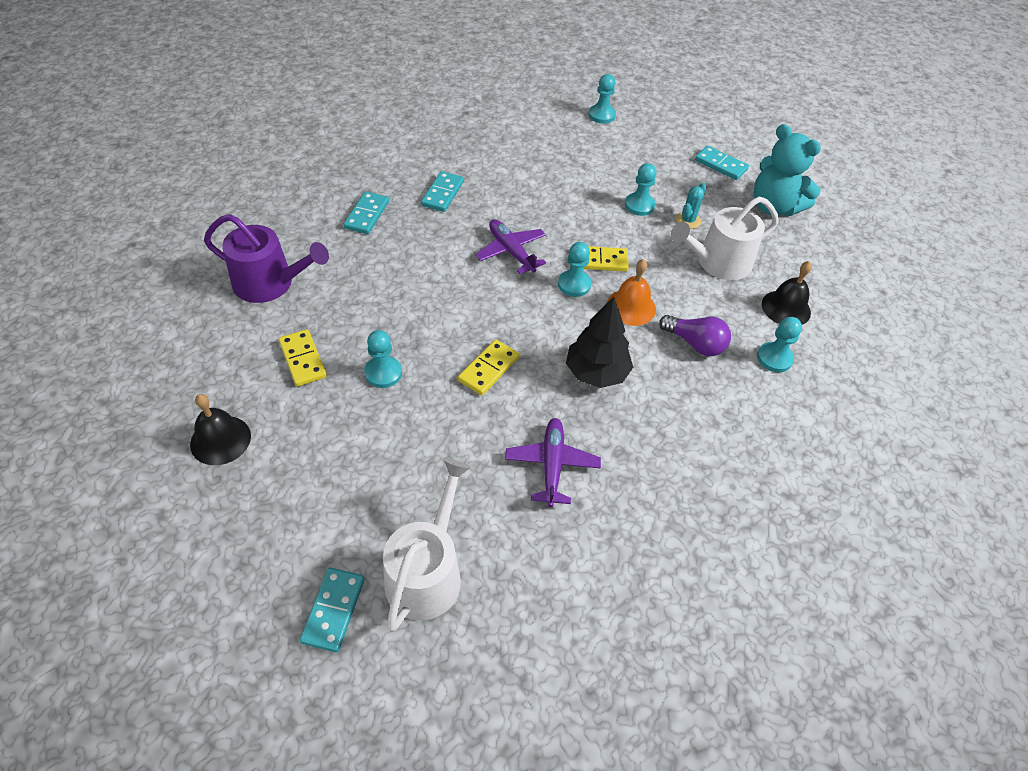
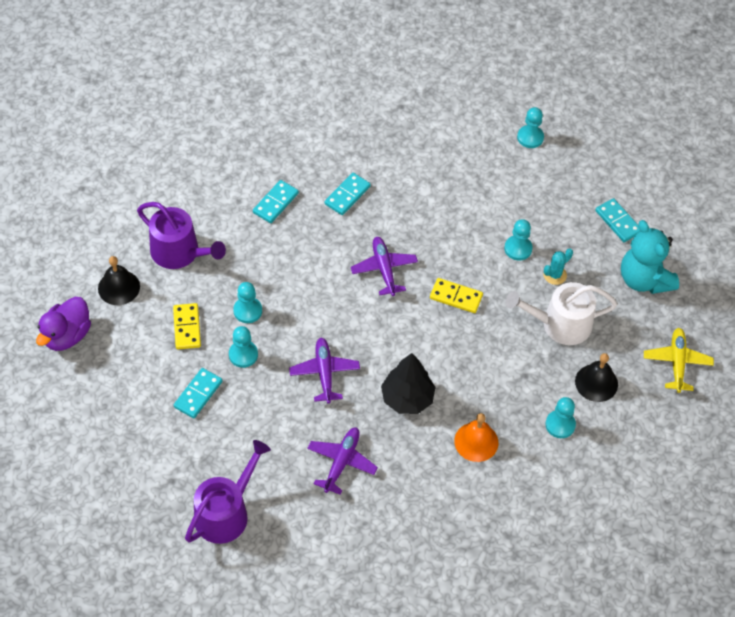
camera: 20 degrees right, 5 degrees up
(144, 405) = (67, 335): none -> purple duck
(220, 440) = (113, 377): black bell -> black bell (119, 287)
(334, 610) = (158, 519): turquoise domino -> turquoise domino (198, 394)
(427, 572) = (226, 512): white watering can -> purple watering can
(489, 369) = (324, 373): yellow domino -> purple plane
(574, 284) = (424, 314): turquoise pawn -> turquoise pawn (247, 311)
(631, 307) = (462, 347): orange bell -> orange bell (476, 441)
(695, 343) = (500, 394): purple light bulb -> none
(850, 271) = (677, 362): none -> yellow plane

